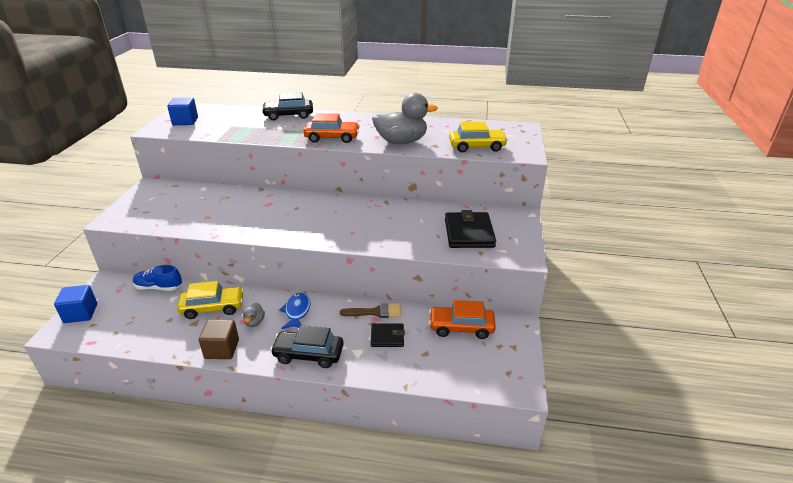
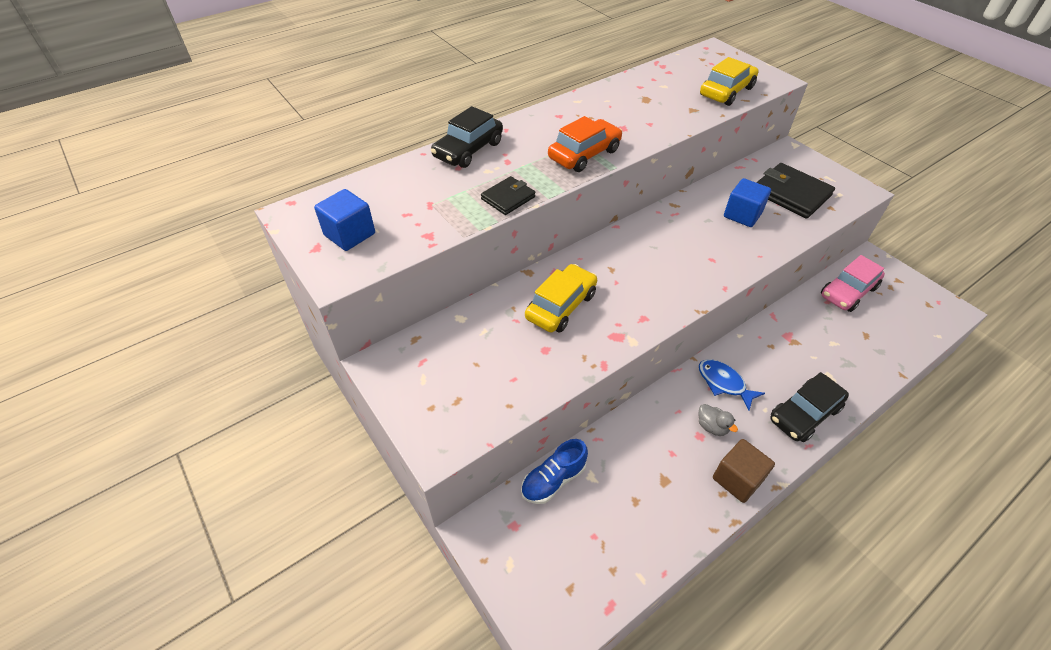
camera: 45 degrees left, 15 degrees up
(81, 313) = (529, 592): blue cube -> blue cube (742, 215)
(213, 307) = (649, 448): yellow car -> yellow car (561, 306)
(375, 312) = (777, 329): brown brush -> none
(387, 337) = (822, 344): black wallet -> black wallet (508, 198)
(401, 142) = (658, 121): grey duck -> none
(461, 327) = (848, 292): orange car -> pink car

